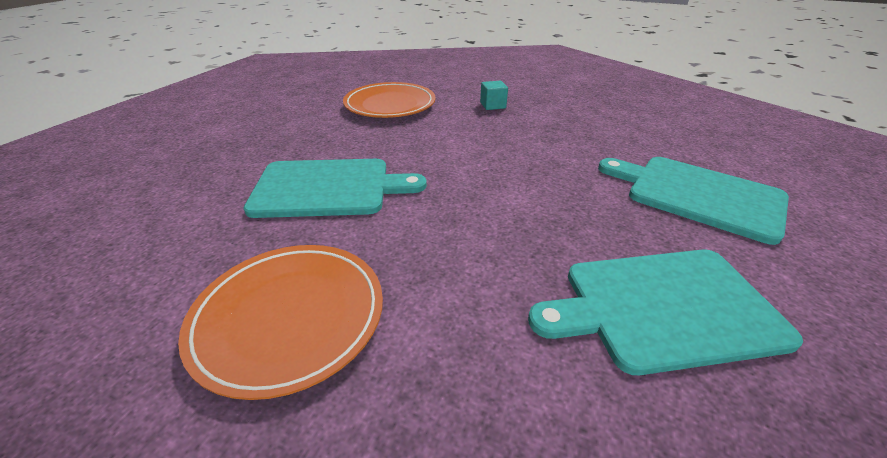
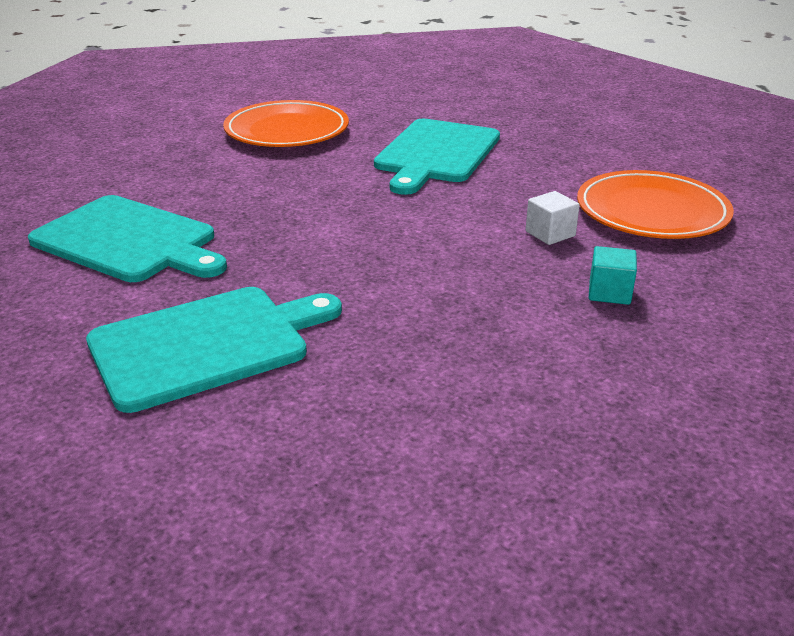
camera: 115 degrees right, 5 degrees down
(443, 125) = (550, 234): none -> white cube
(663, 307) = (129, 241): turquoise cutting board -> turquoise cutting board turned 105 degrees clockwise

